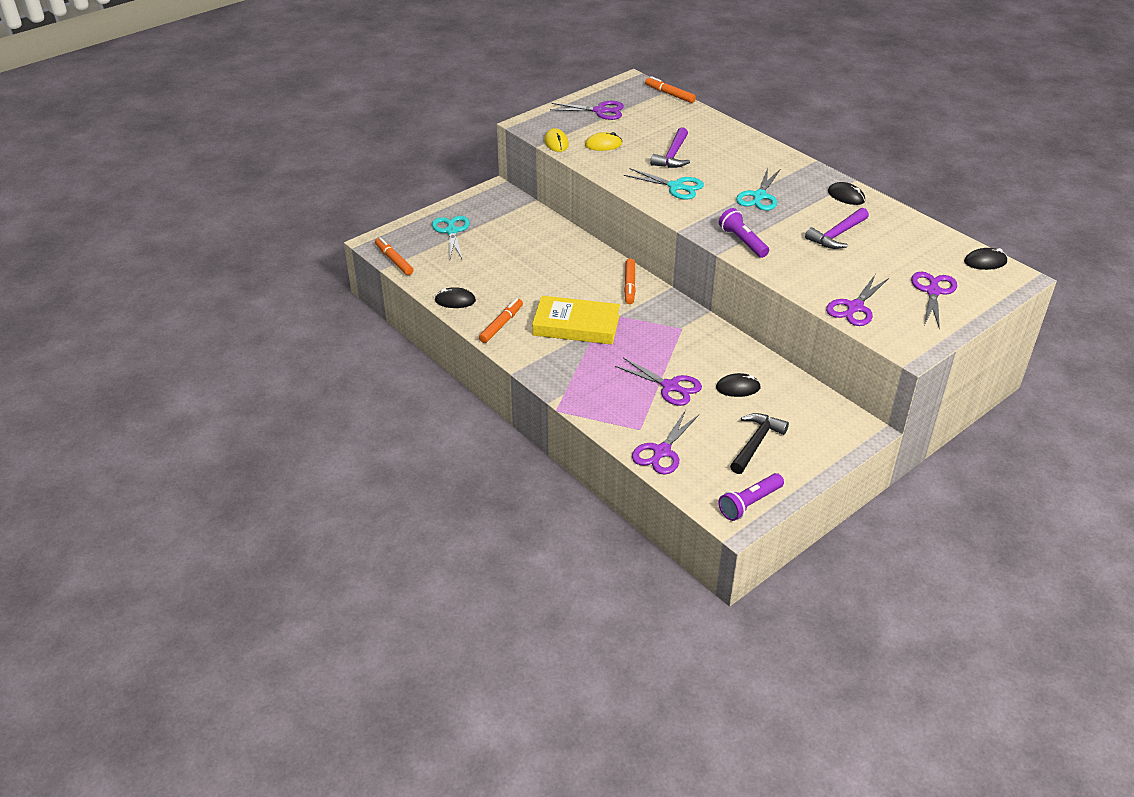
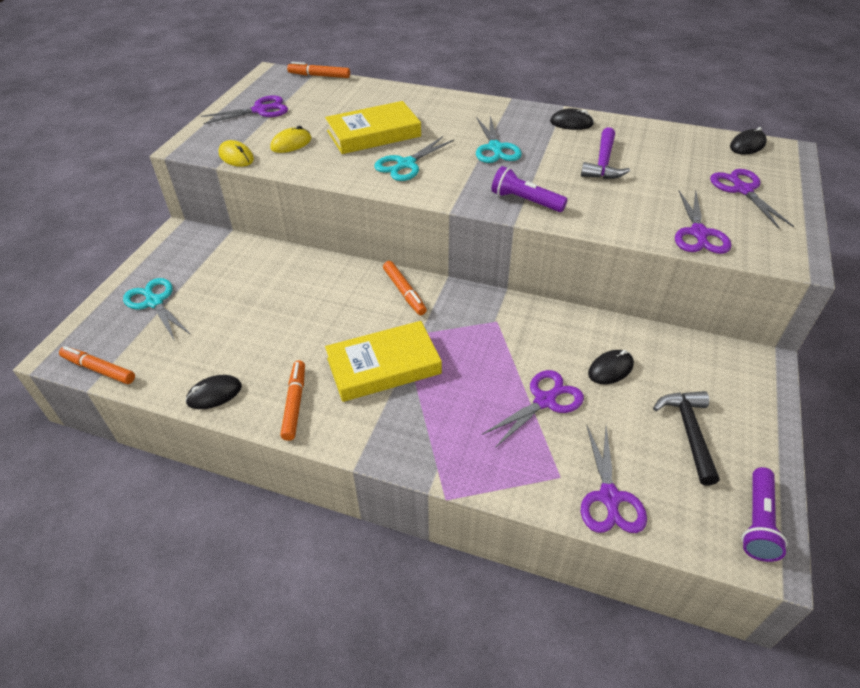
camera: 30 degrees left, 5 degrees up
(670, 387) = (545, 400): purple scissors -> purple scissors turned 45 degrees counterclockwise
(672, 156) = (373, 134): purple hammer -> yellow book
(676, 187) = (405, 164): turquoise scissors -> turquoise scissors turned 135 degrees clockwise

